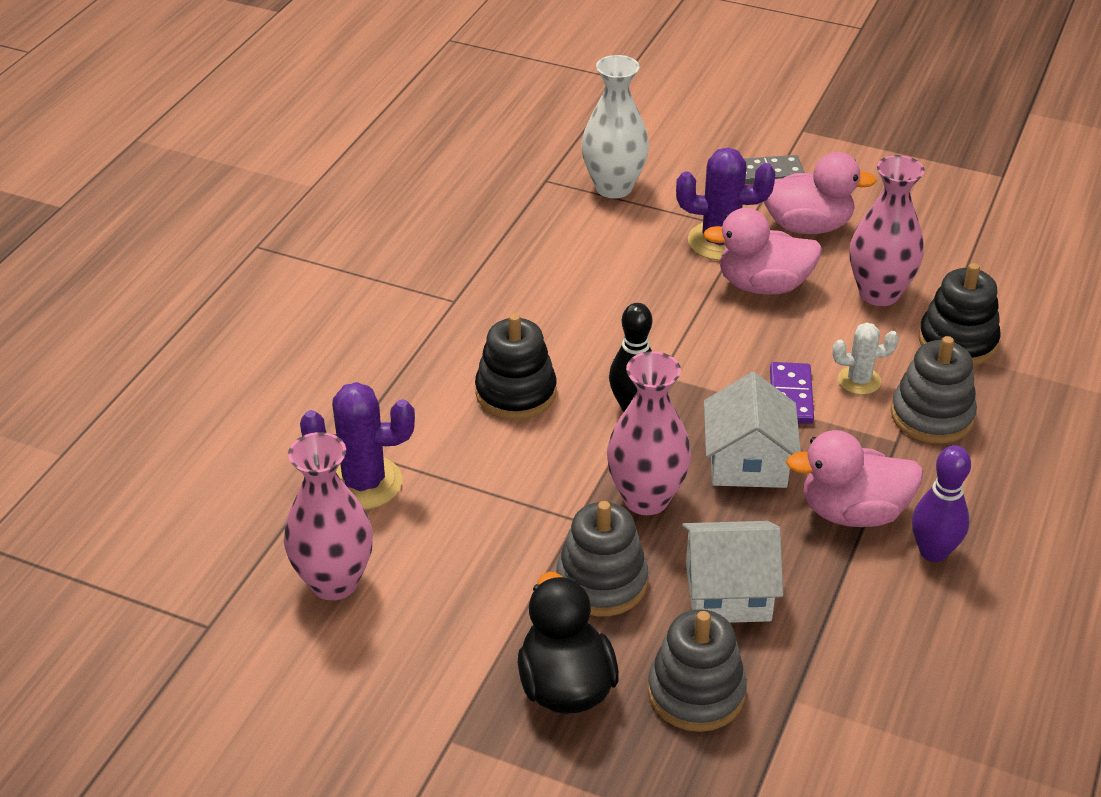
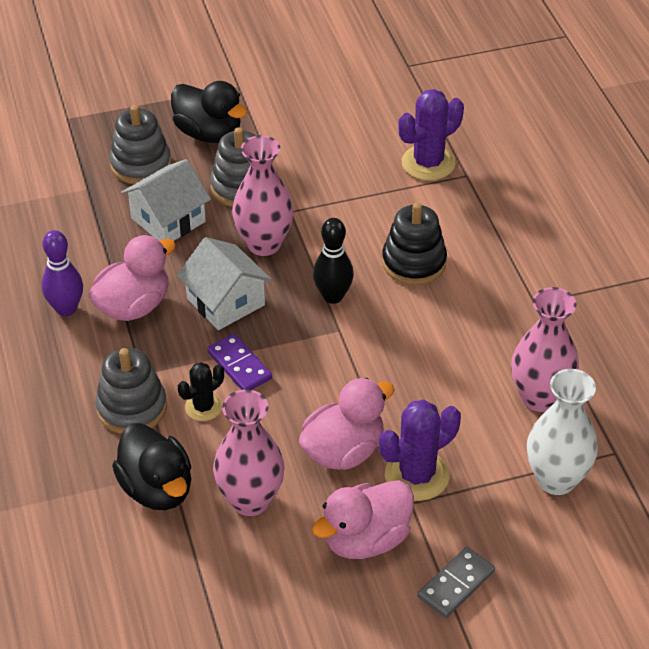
camera: 140 degrees right, 5 degrees up
(334, 582) = (376, 113): pink vase -> pink vase (539, 398)
(859, 380) = (203, 407): white cactus -> black cactus
(957, 341) = (157, 489): black stacking toy -> black duck

